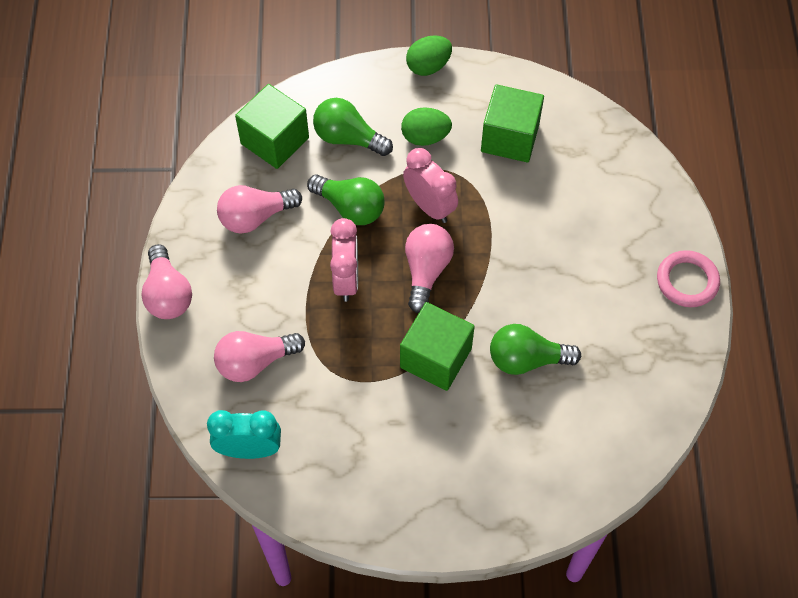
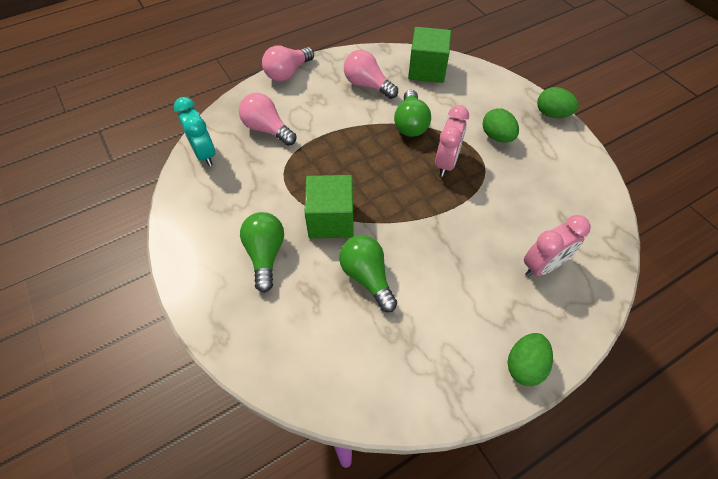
camera: 60 degrees right, 5 degrees down
(346, 279) = (356, 145): pink clock -> pink clock (542, 266)
(348, 138) = (460, 100): green light bulb -> green light bulb (265, 254)
(426, 271) = (395, 183): pink light bulb -> none
(510, 138) = (541, 182): green cube -> none
(687, 281) = (524, 365): pink ring -> green egg

